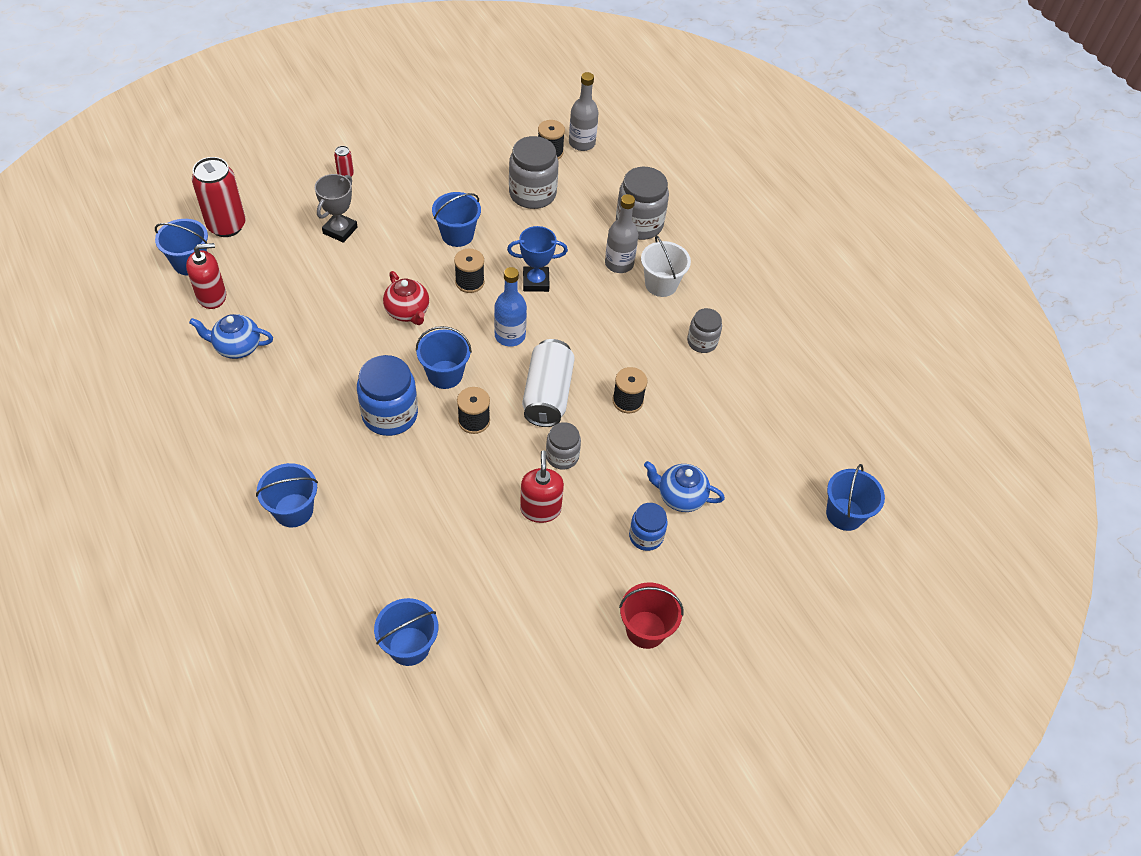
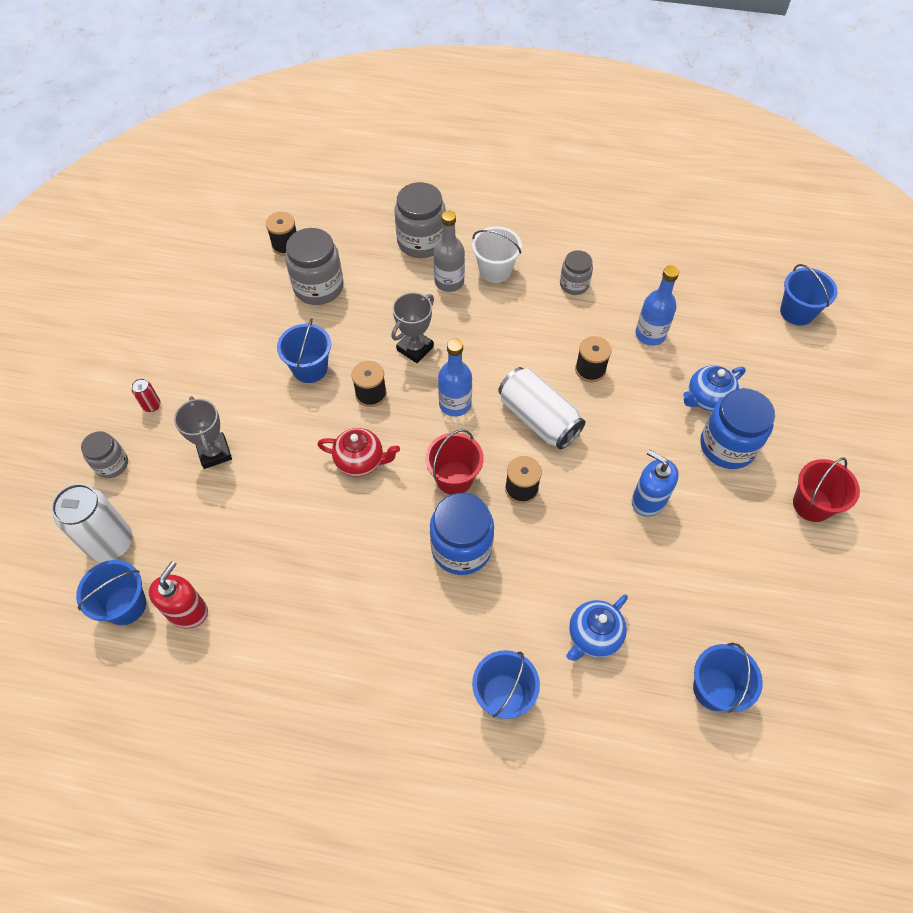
camera: 45 degrees left, 5 degrees up
(226, 226) = (111, 543): red can -> white can
(237, 347) = (272, 627): blue teapot -> blue teapot (593, 636)
(445, 374) = (454, 478): blue bucket -> red bucket
(536, 282) = (415, 348): blue trophy -> grey trophy
(540, 509) = (648, 500): red soap dispenser -> blue soap dispenser
(562, 456) = (608, 450): grey jar -> grey jar (112, 464)
(582, 143) = (298, 219): grey bottle -> none
(646, 536) = (727, 446): blue jar -> blue jar, size x1.69
(705, 421) = (650, 334): none -> blue bottle

